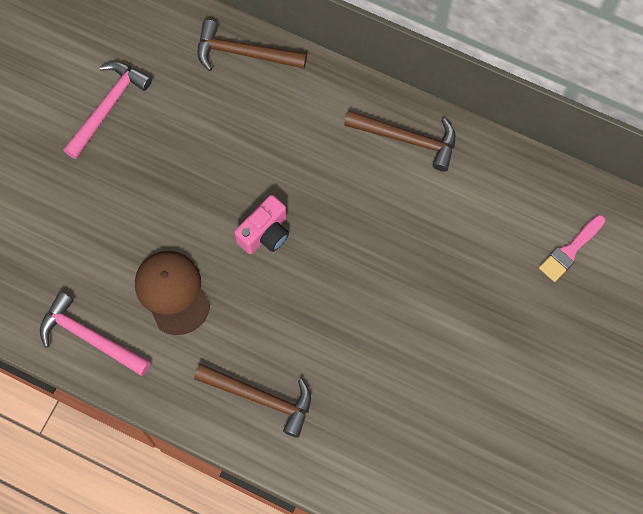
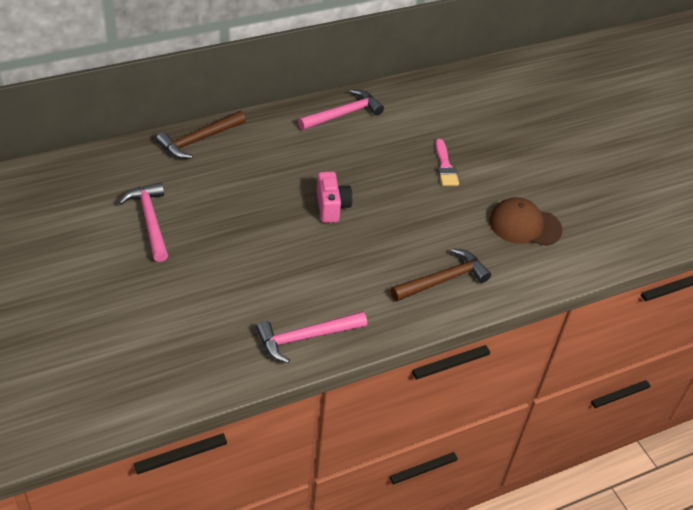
camera: 55 degrees left, 25 degrees down
(172, 292) = (321, 274): brown cap -> brown cap (524, 225)
(407, 139) = (343, 114): brown hammer -> pink hammer
(570, 250) = (484, 100): pink brush -> pink brush (445, 166)

